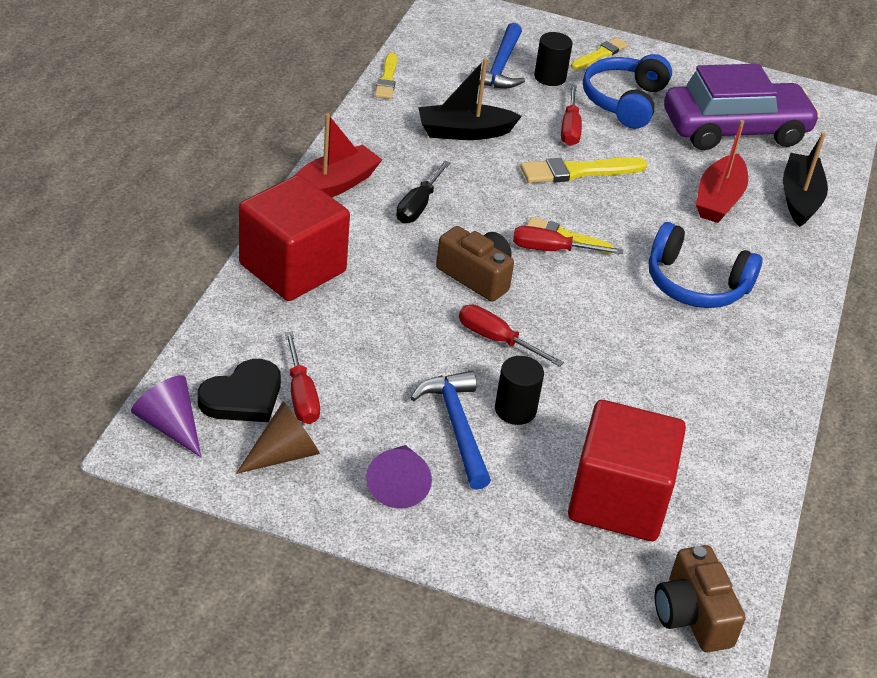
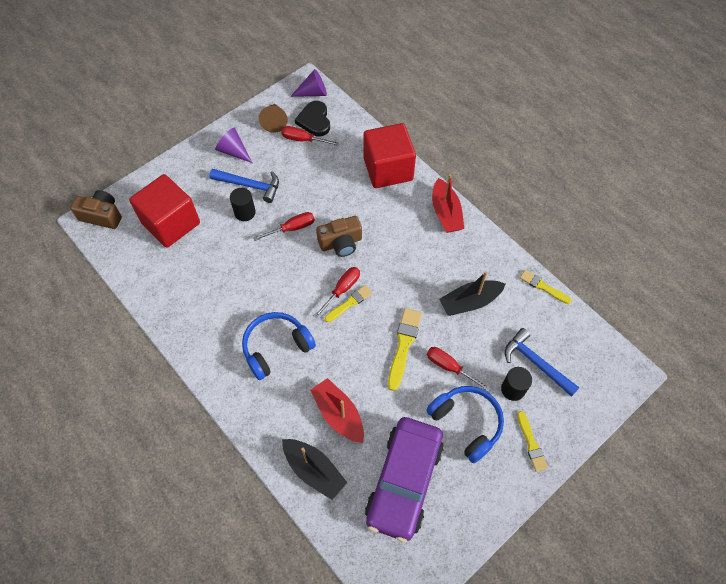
camera: 125 degrees right, 20 degrees up
(418, 206) = (410, 244): black screwdriver -> none
(464, 132) = (469, 302): black boat -> black boat turned 135 degrees counterclockwise

